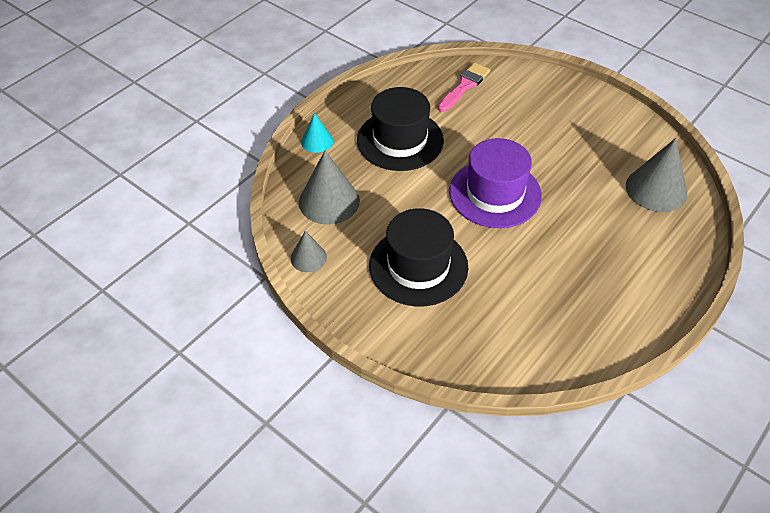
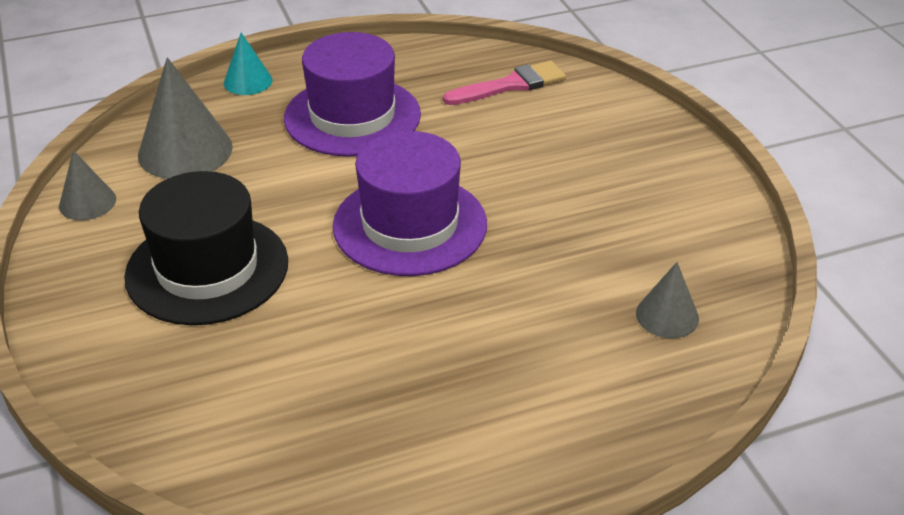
camera: 30 degrees right, 10 degrees down
(400, 140) = (352, 116): black hat -> purple hat
(656, 189) = (667, 315): grey cone -> grey cone, size x0.56

